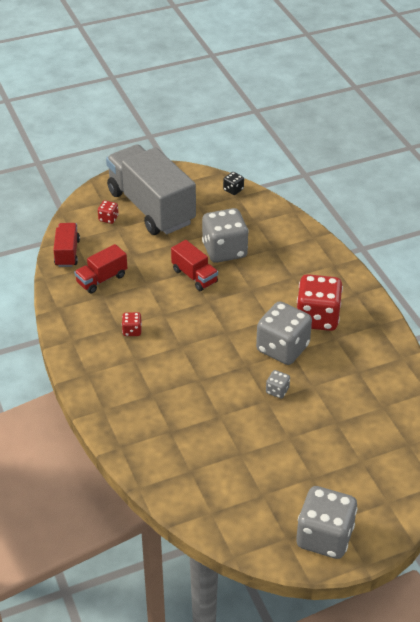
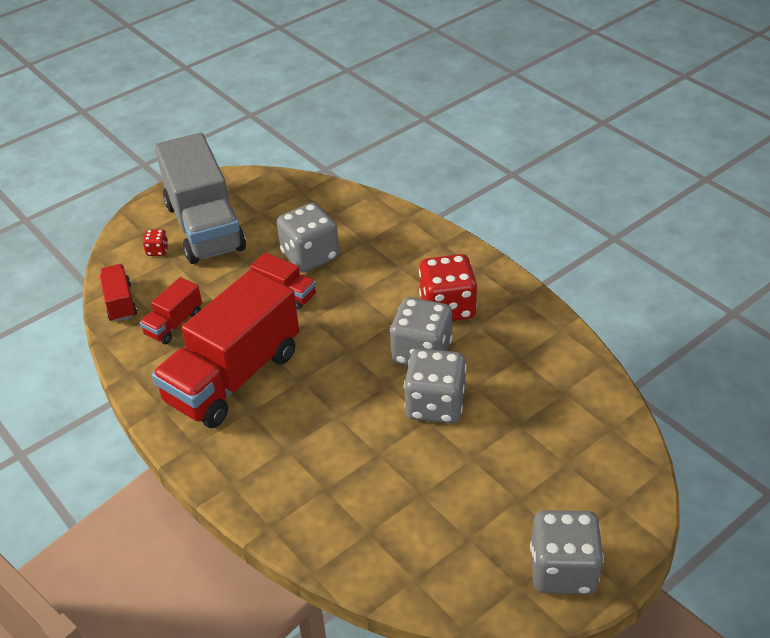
camera: 15 degrees left, 0 degrees up
(132, 331) = (233, 377): red dice -> red truck
(151, 207) = (204, 226): grey truck -> grey truck turned 150 degrees counterclockwise
(233, 190) = (294, 185): black dice -> none
(277, 391) = (435, 405): grey dice -> grey dice, size x2.27

